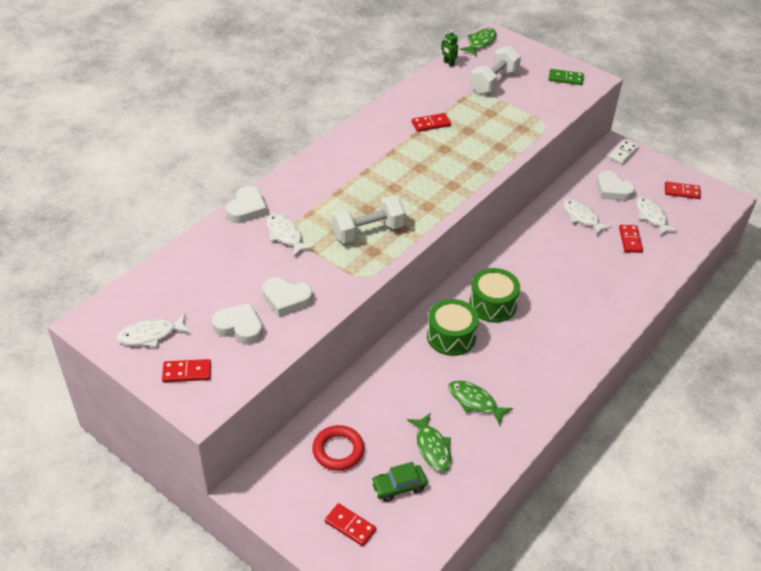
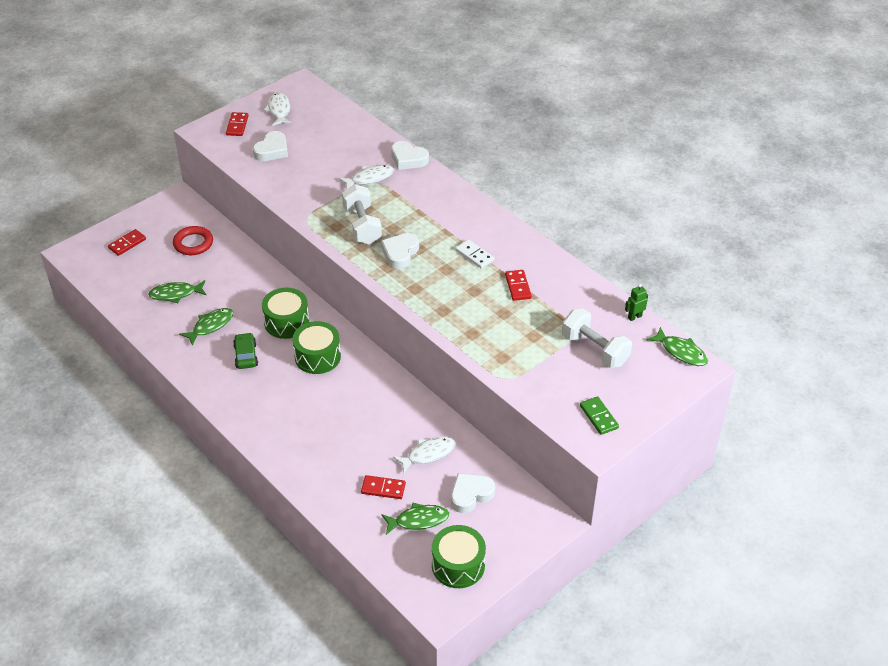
camera: 100 degrees right, 0 degrees up
(286, 299) = (294, 174): white heart -> white heart (400, 253)
(398, 487) = (148, 271): green car -> green car (246, 356)
(565, 78) = (599, 417): green domino -> green domino turned 45 degrees counterclockwise
(623, 153) = (539, 524): white domino -> white domino (474, 255)
(651, 216) = (418, 520): white fish -> green fish
(682, 192) = (458, 565): red domino -> green drum

